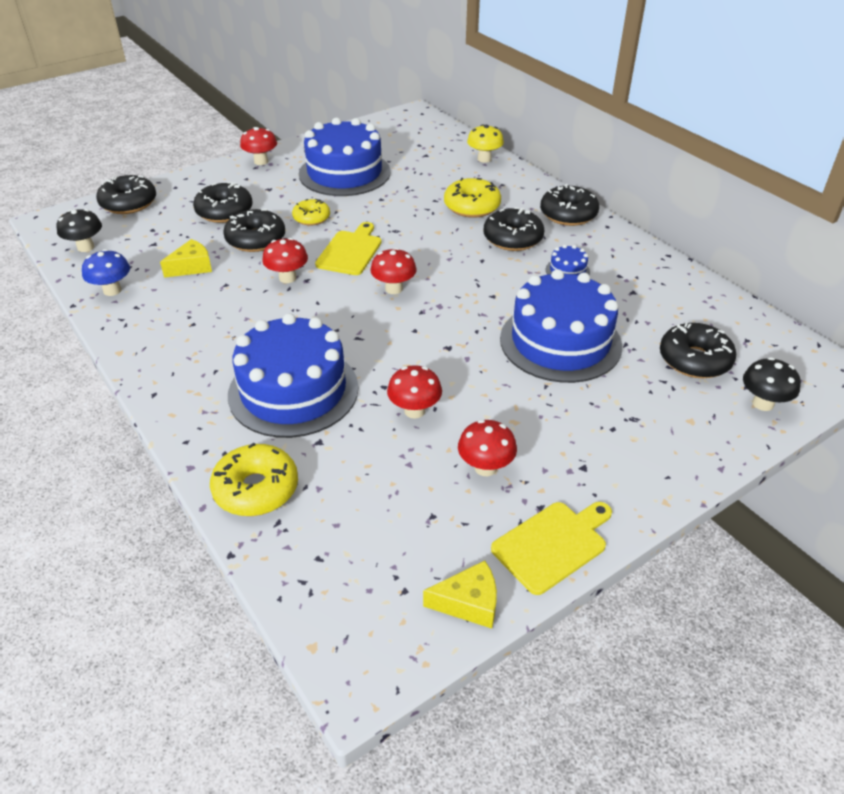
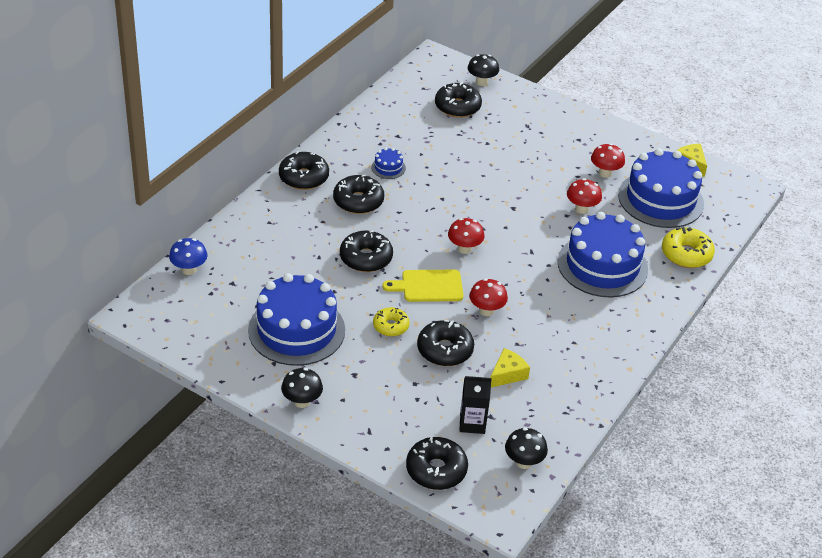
camera: 115 degrees left, 0 degrees up
(112, 290) = (568, 410): blue mushroom -> blue mushroom (189, 270)
(156, 232) = (472, 423): none -> black carton
(192, 267) = (507, 374): yellow cheese -> yellow cheese turned 105 degrees clockwise
(224, 211) = (412, 390): black donut -> black donut (366, 258)
(261, 161) = (302, 401): red mushroom -> black mushroom
(472, 206) = (318, 233): yellow donut -> none
(484, 159) = (223, 242): yellow mushroom -> none
(552, 544) = (637, 143): yellow cutting board -> none
(560, 342) = (475, 161): blue cake -> blue cake (660, 199)

